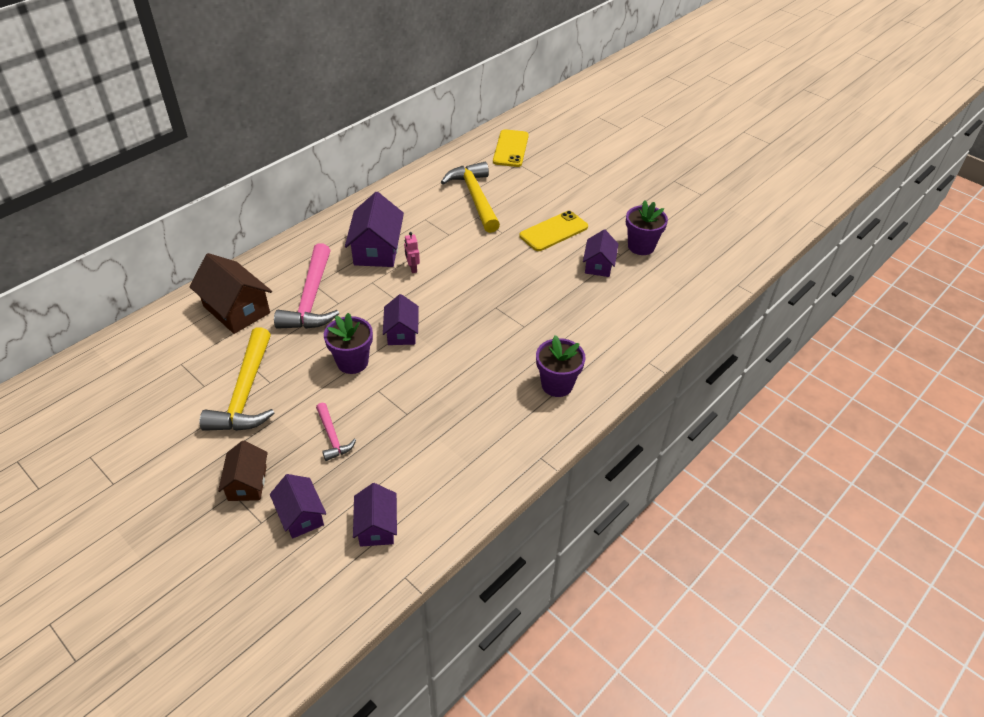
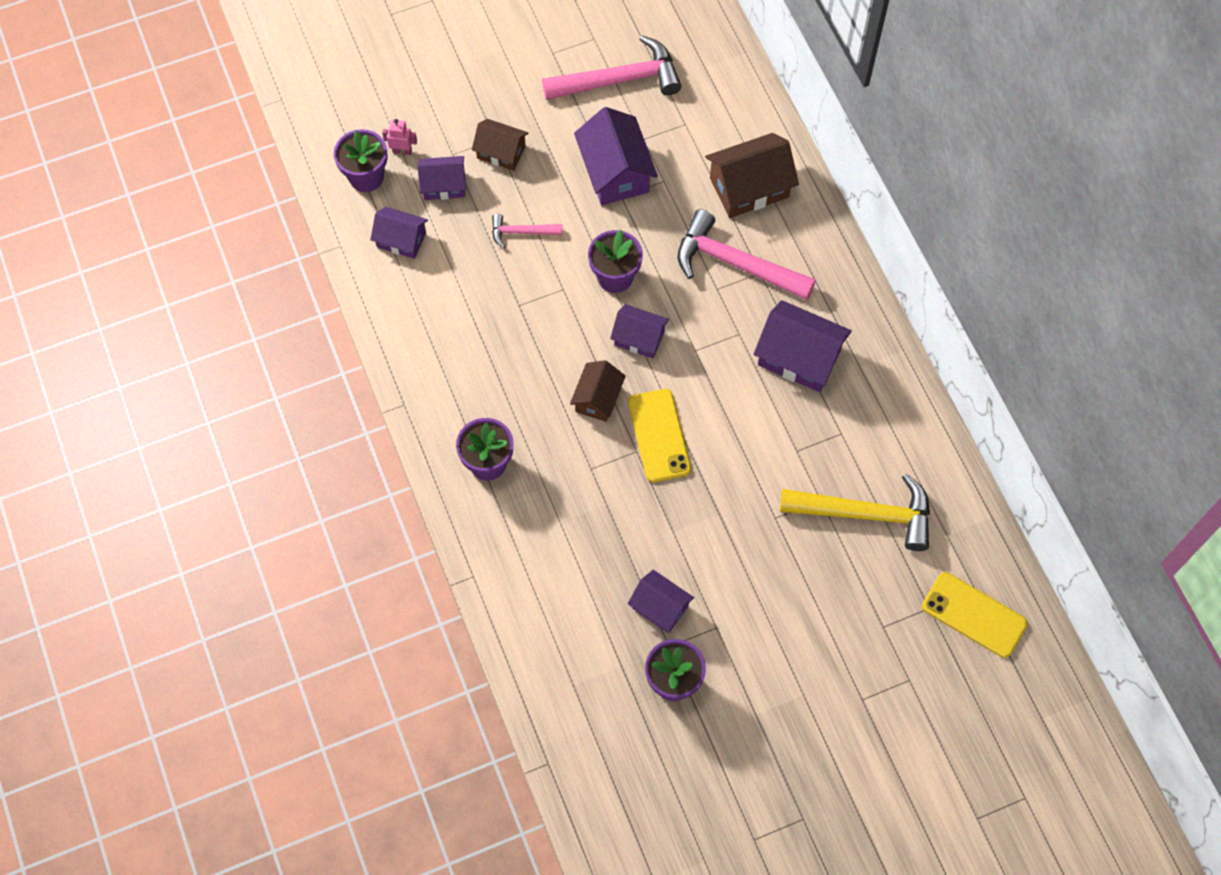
camera: 115 degrees right, 20 degrees up
(139, 422) = (619, 80): none -> pink hammer
(246, 393) = (615, 172): yellow hammer -> purple house
(313, 589) = (366, 177): none -> purple flower pot
(412, 268) = (746, 386): pink robot -> pink robot (402, 151)
(465, 339) = (598, 398): none -> brown house
(554, 231) = (750, 583): yellow phone -> yellow phone (659, 435)

